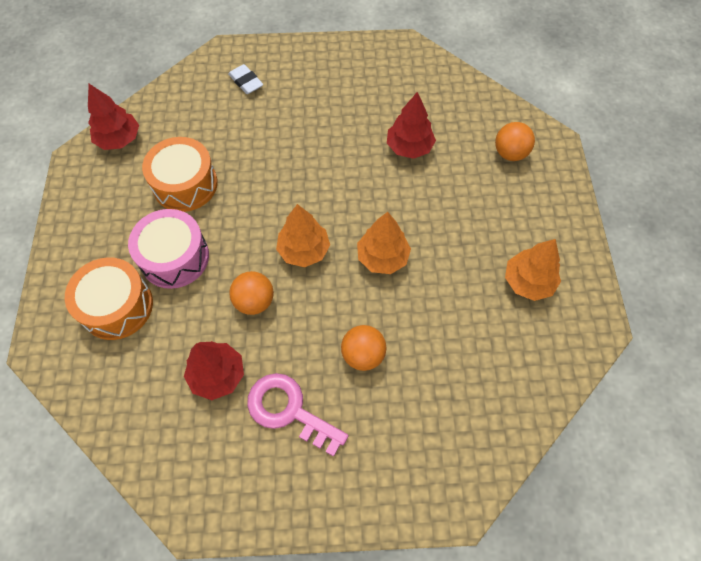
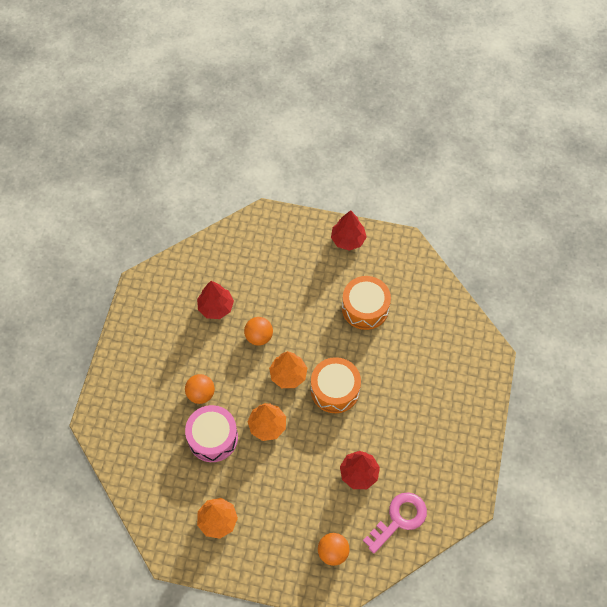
camera: 105 degrees right, 0 degrees up
(117, 306) = (280, 257): orange drum -> orange drum (335, 390)
(119, 139) = (417, 270): red tree -> red tree (348, 239)
(174, 257) = (306, 294): pink drum -> pink drum (213, 438)
(246, 82) = (455, 365): white eraser -> none
(289, 410) = (180, 342): pink key -> pink key (399, 519)

